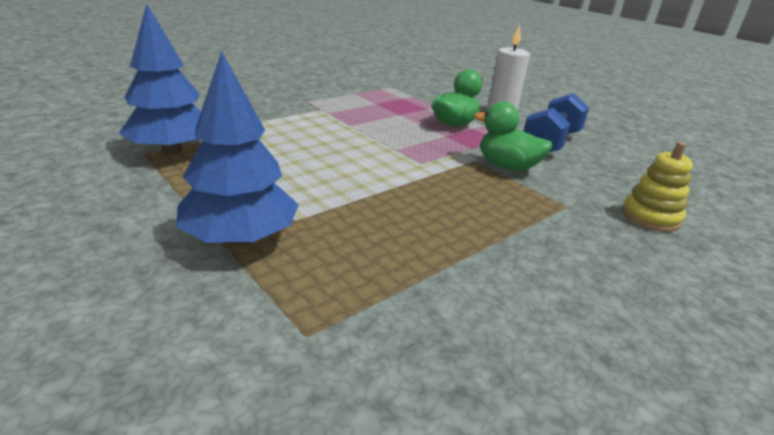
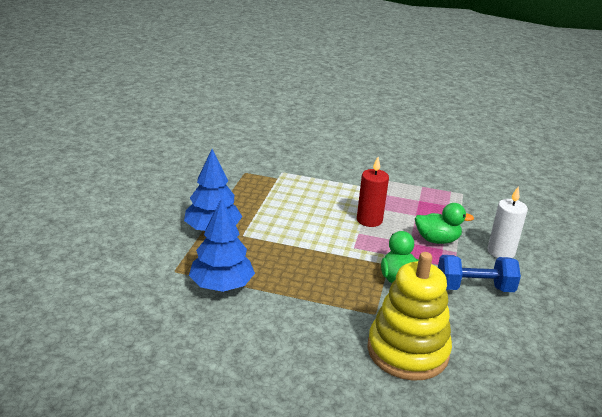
camera: 55 degrees right, 0 degrees up
(172, 151) = (257, 177): blue tree -> blue tree (222, 285)
(378, 135) = (369, 220): none -> red candle
(650, 217) = (407, 351): yellow stacking toy -> yellow stacking toy, size x1.98

